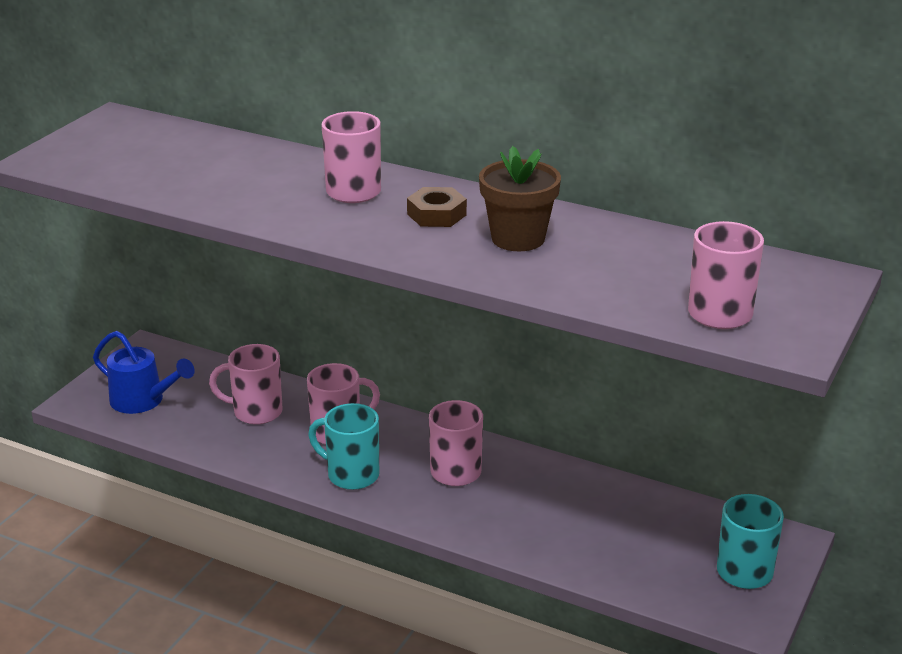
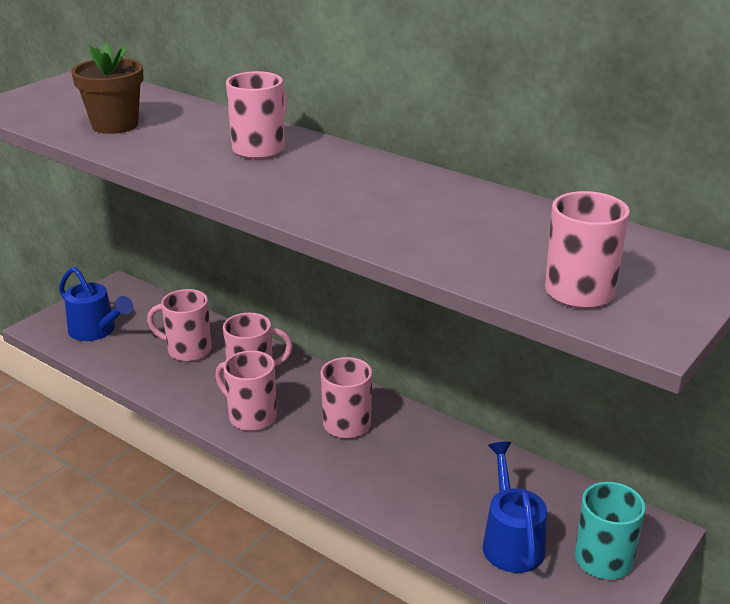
camera: 10 degrees right, 0 degrees up
(351, 475) = (251, 416): turquoise mug -> pink mug
(436, 214) = (327, 174): brown nut -> none
(518, 238) = (396, 202): brown flower pot -> brown flower pot (115, 125)
(652, 565) = (510, 540): none -> blue watering can

